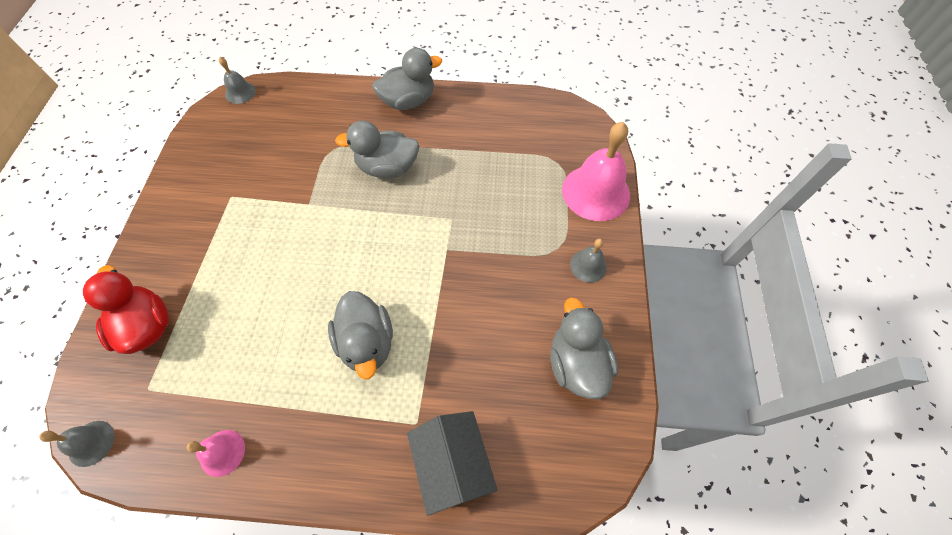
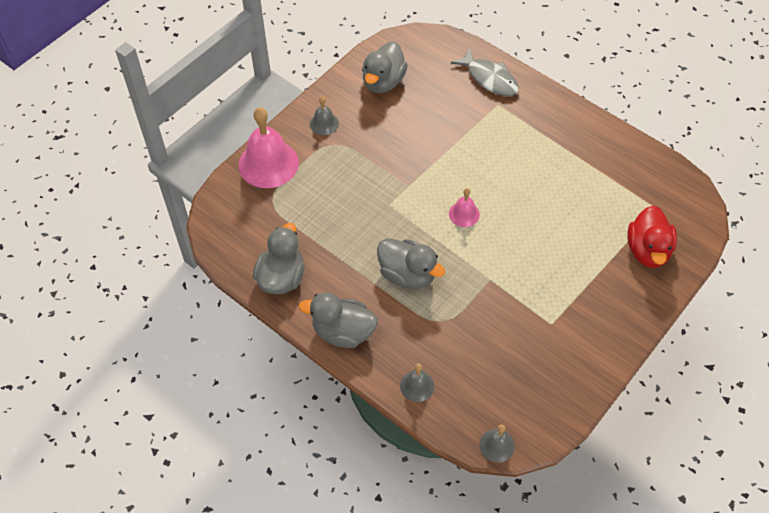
camera: 145 degrees left, 5 degrees down
(91, 443) = (698, 196): grey bell -> grey bell (417, 386)
(222, 452) = (618, 150): pink bell -> pink bell (464, 214)
(367, 343) = (501, 159): grey duck -> grey duck (281, 277)
(452, 463) = (489, 79): grey house -> grey fish

